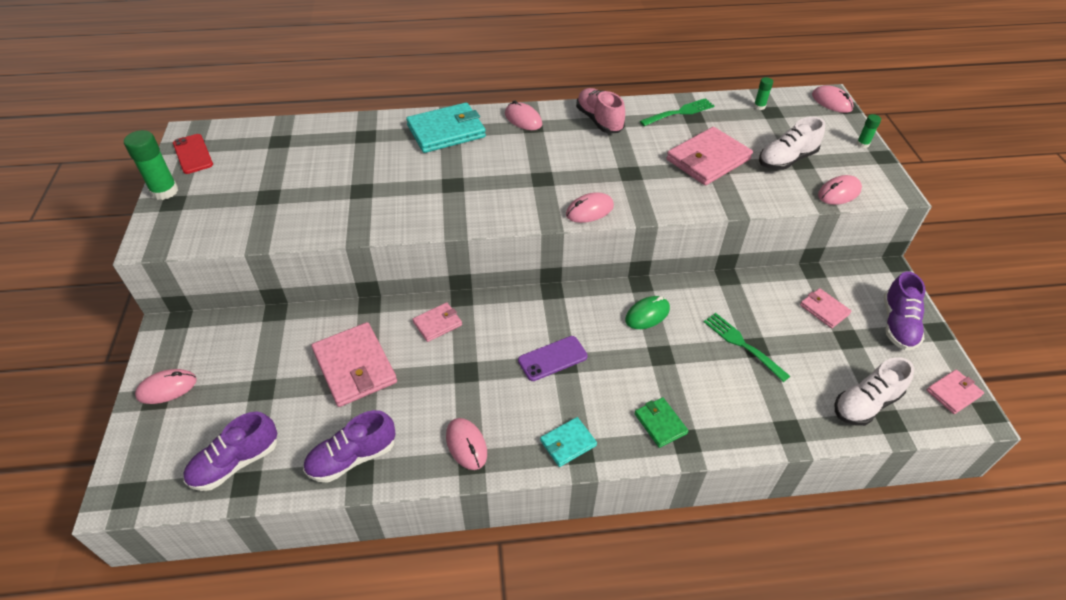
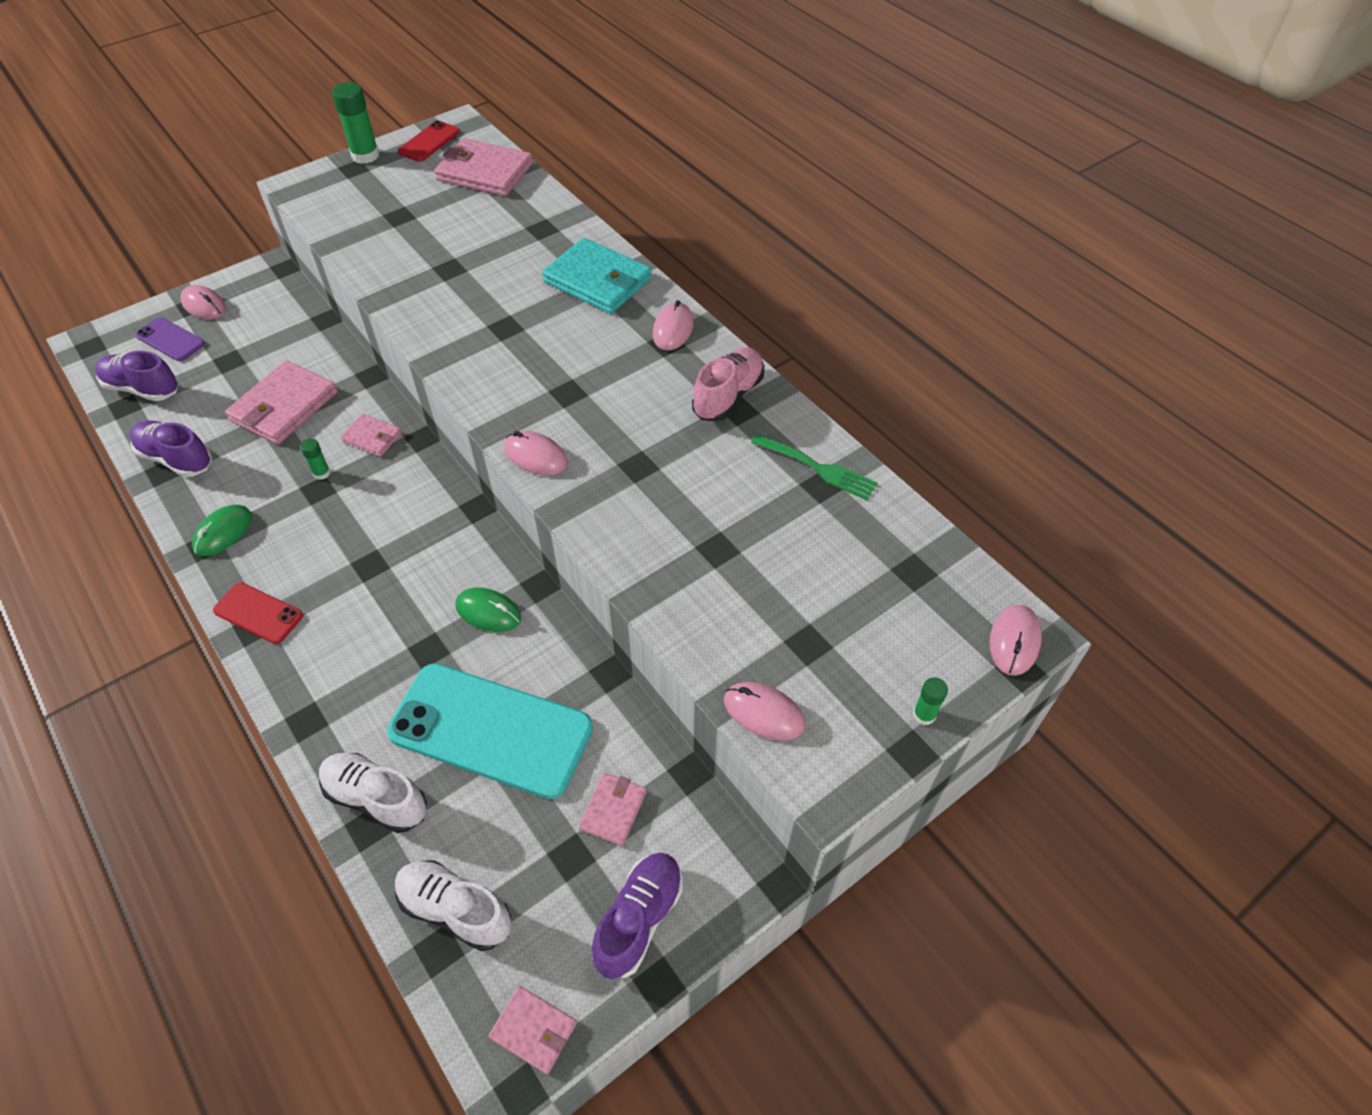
camera: 60 degrees right, 5 degrees up
(466, 445) = (223, 532): pink mouse -> green mouse
(552, 358) = (371, 552): purple phone -> purple phone (170, 340)
(568, 443) = (258, 613): turquoise wallet -> red phone
(660, 423) = (321, 687): green wallet -> none
(708, 159) = (728, 534): pink wallet -> pink wallet (484, 172)
(742, 344) = (491, 730): green fork -> turquoise phone
(759, 106) = (915, 552): green glue stick -> green glue stick (321, 473)
(786, 160) = (799, 624): white shoe -> white shoe (376, 798)
(898, 324) = (639, 919): purple shoe -> purple shoe turned 135 degrees clockwise

